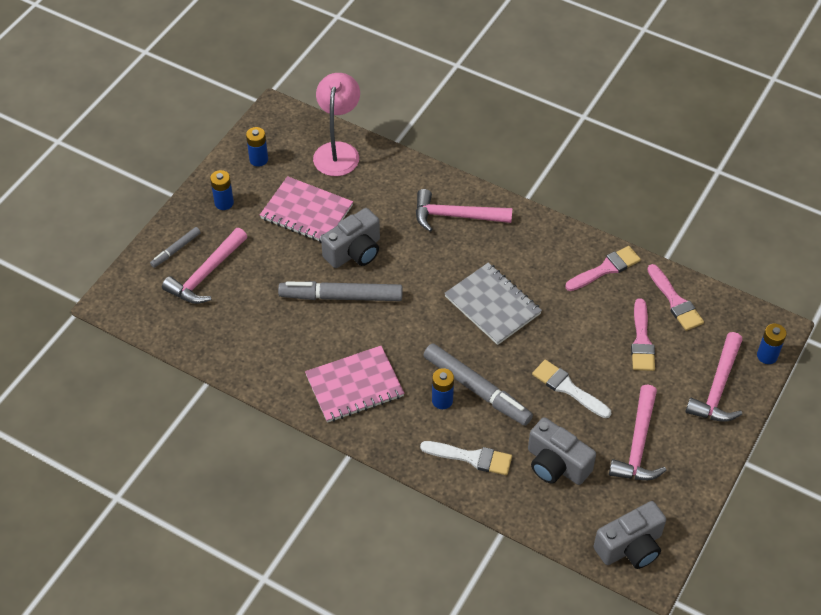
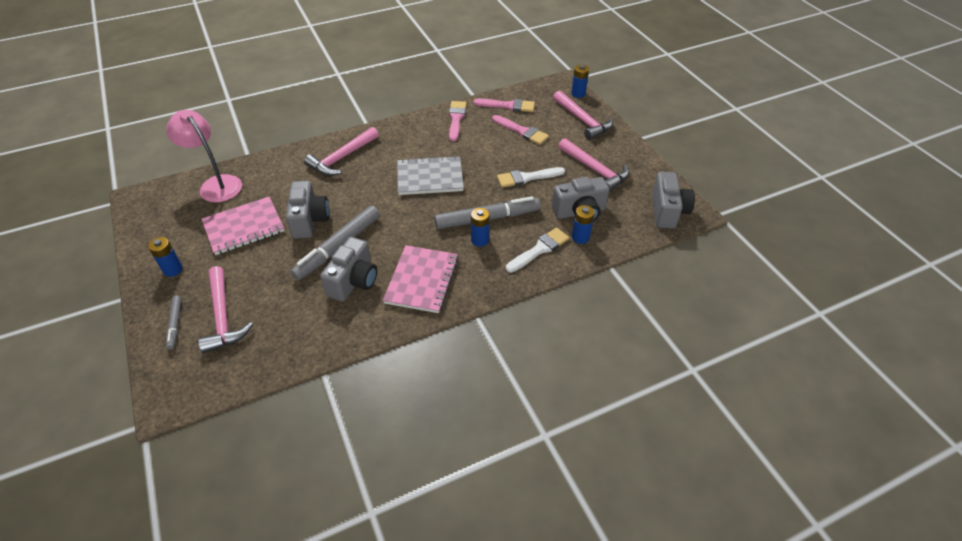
camera: 55 degrees left, 5 degrees down
(258, 159) = (163, 229): blue battery -> blue battery (580, 237)
(312, 336) = (353, 281): none -> grey camera

